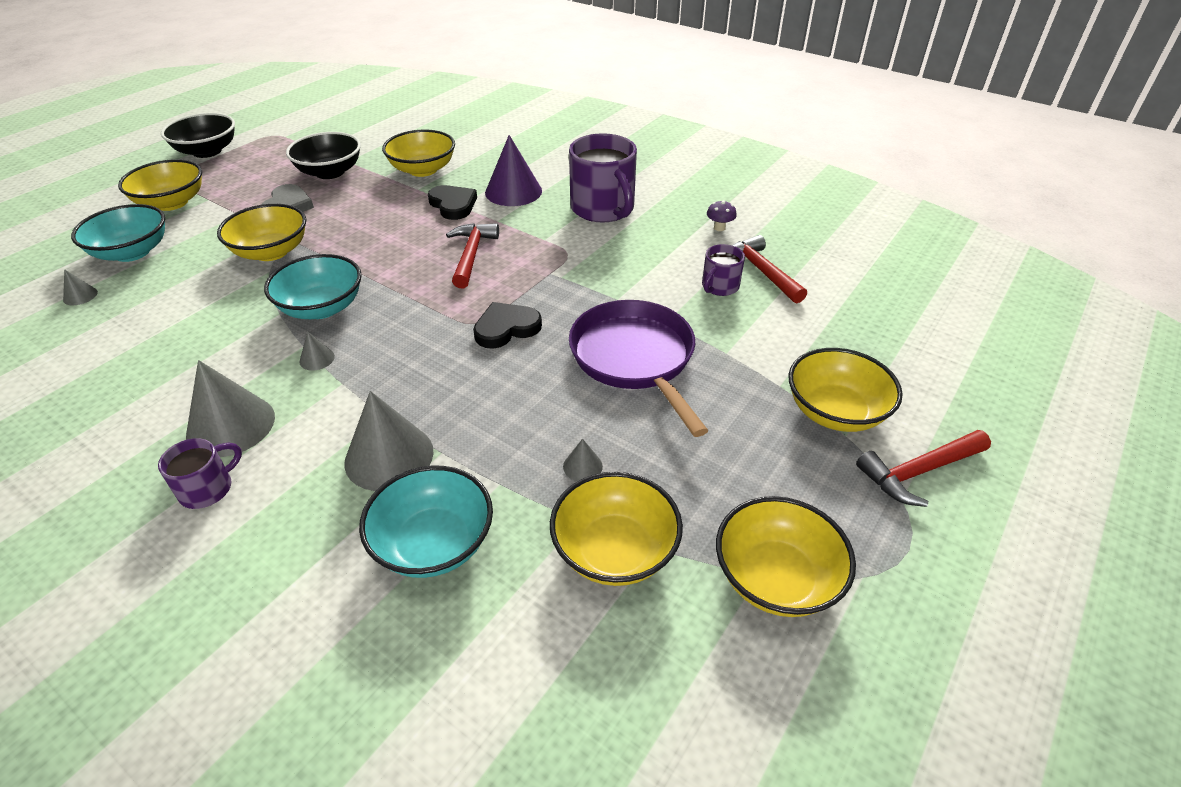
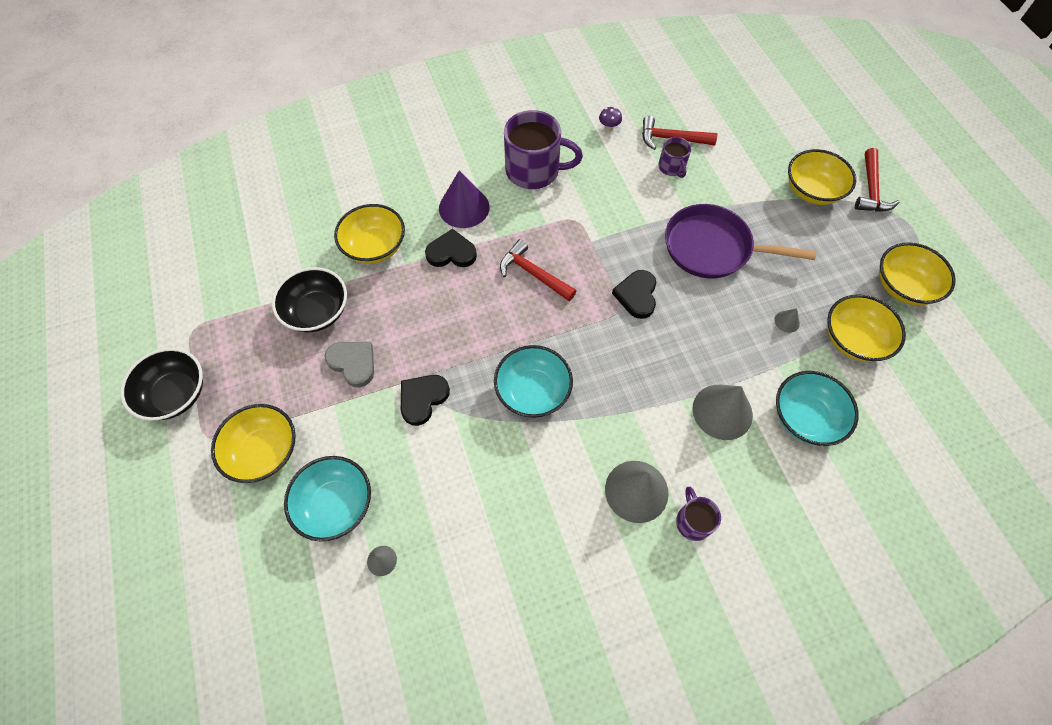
camera: 55 degrees left, 20 degrees up
(271, 252) = (423, 399): yellow bowl -> black heart
(317, 359) = (595, 416): grey cone -> none

